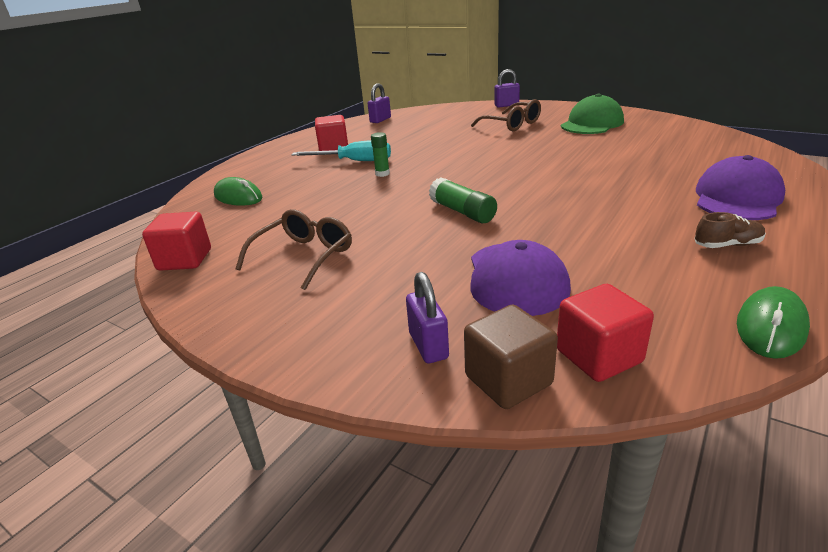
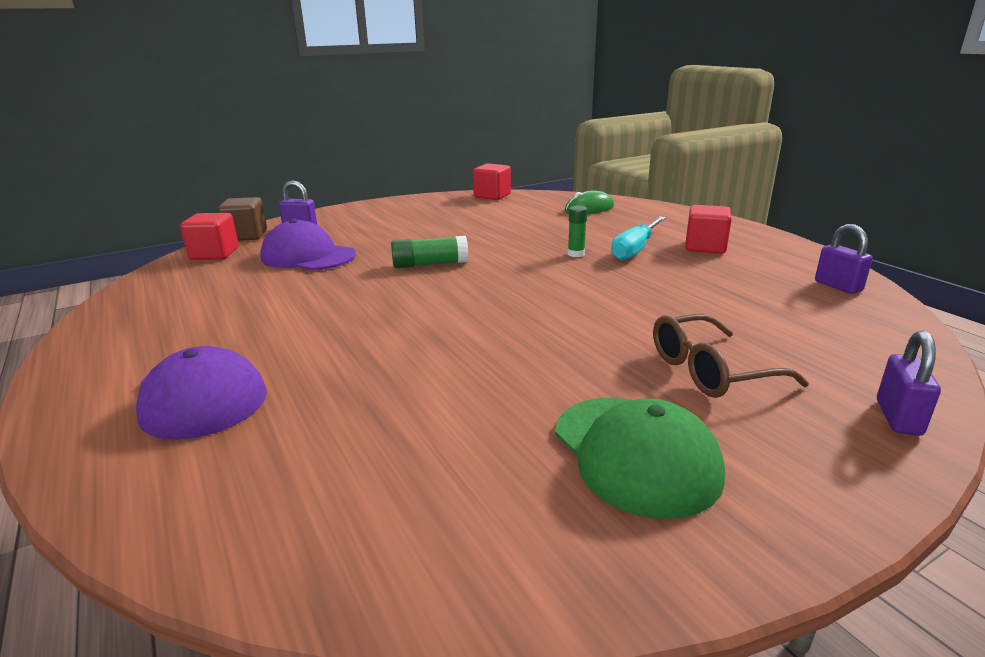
camera: 115 degrees right, 5 degrees down
(304, 256) = (445, 217): brown glasses -> none
(727, 245) = (180, 334): brown shoe -> none
(771, 327) = (122, 298): green mouse -> none

